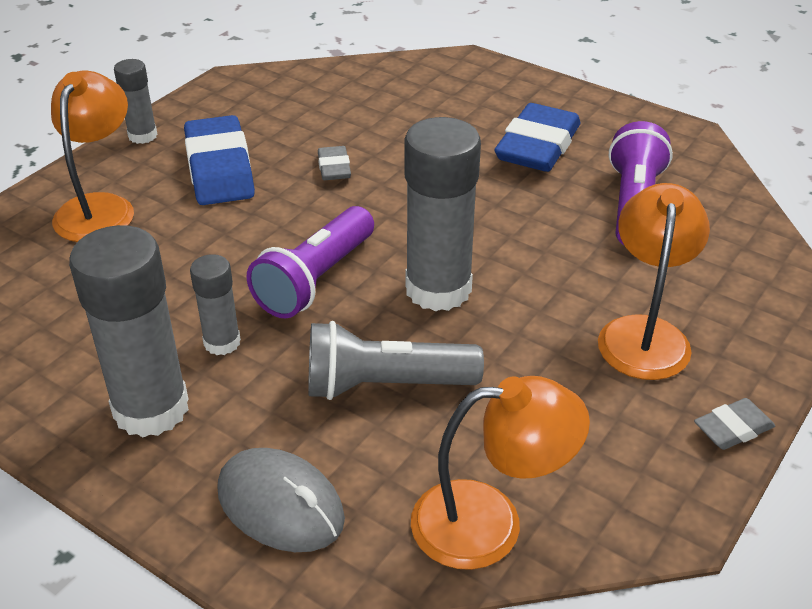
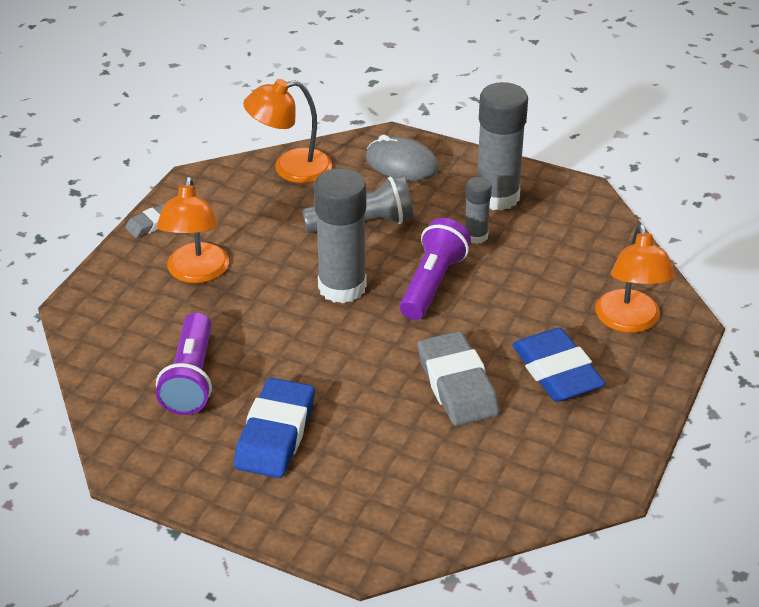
camera: 170 degrees right, 0 degrees up
(142, 136) = (649, 400): grey glue stick -> none
(334, 168) = (457, 385): grey eraser -> grey eraser, size x1.99

